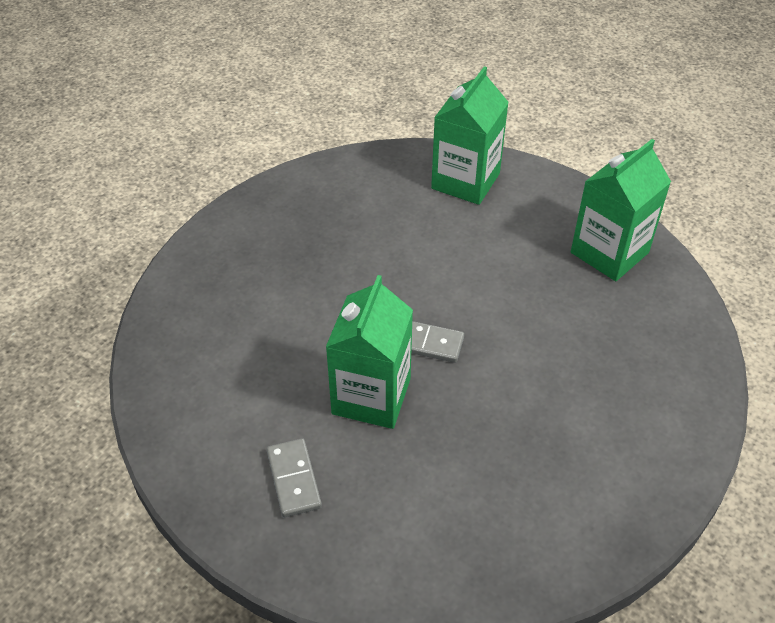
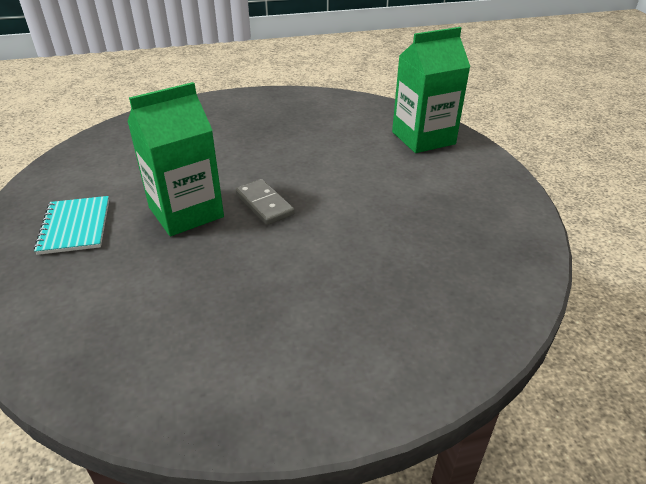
camera: 40 degrees right, 10 degrees down
(294, 479) = (75, 226): grey domino -> turquoise notebook
(609, 252) = (486, 225): green carton -> none

